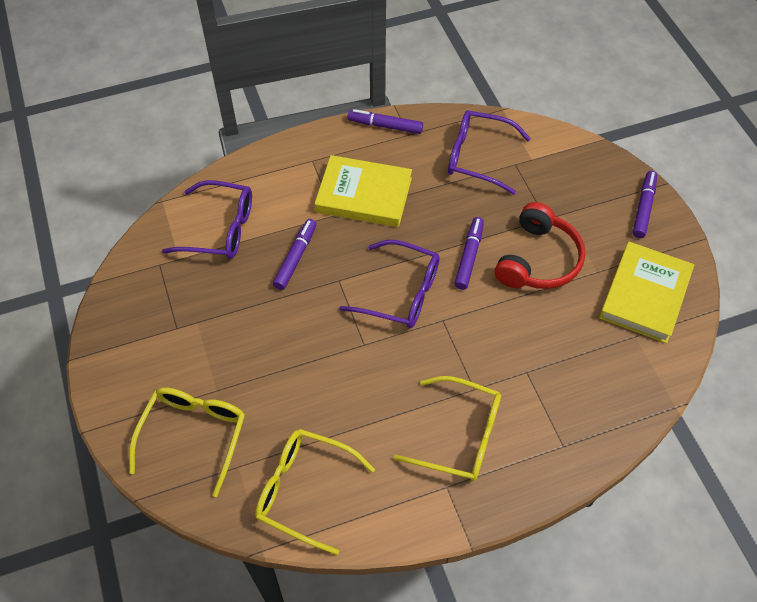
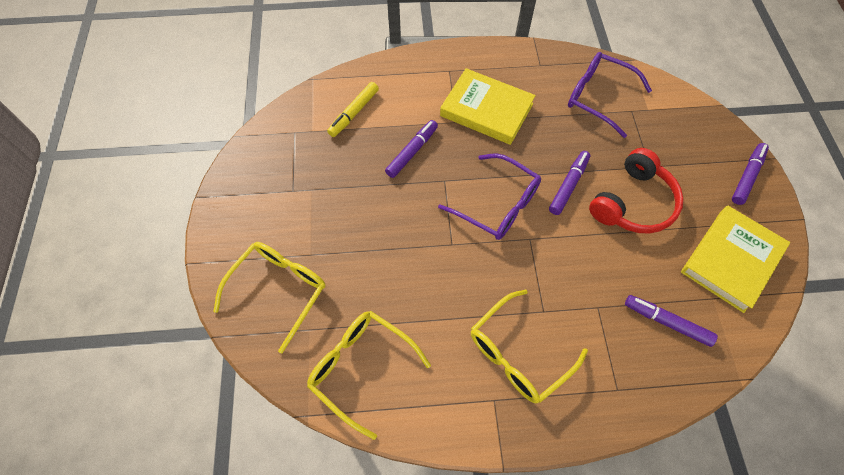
camera: 15 degrees right, 5 degrees up
(220, 229) = (354, 113): purple glasses -> yellow marker
(385, 126) = (521, 53): purple marker -> purple marker (667, 322)
(459, 436) = (518, 353): yellow glasses -> yellow glasses turned 105 degrees clockwise

